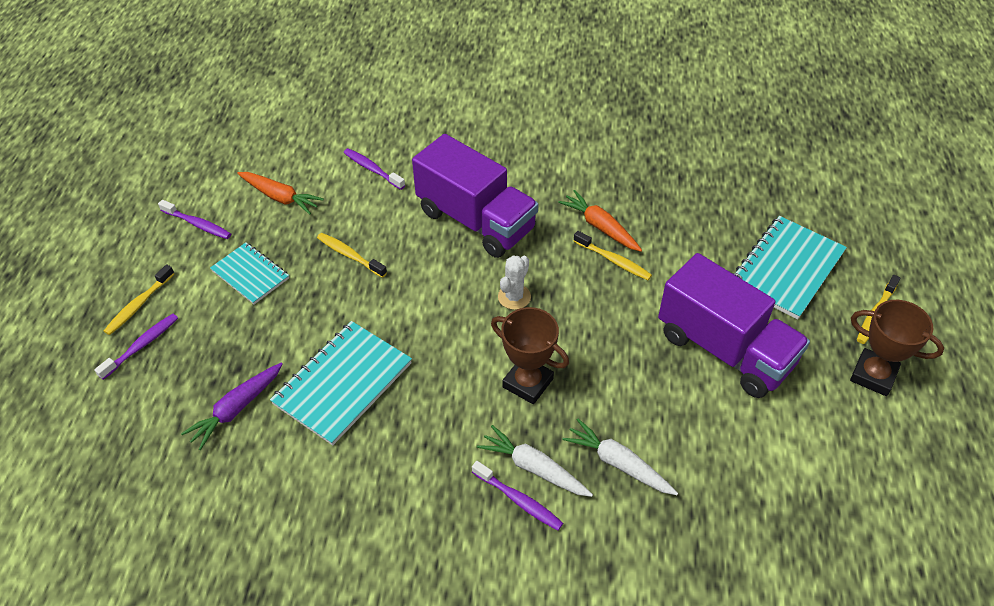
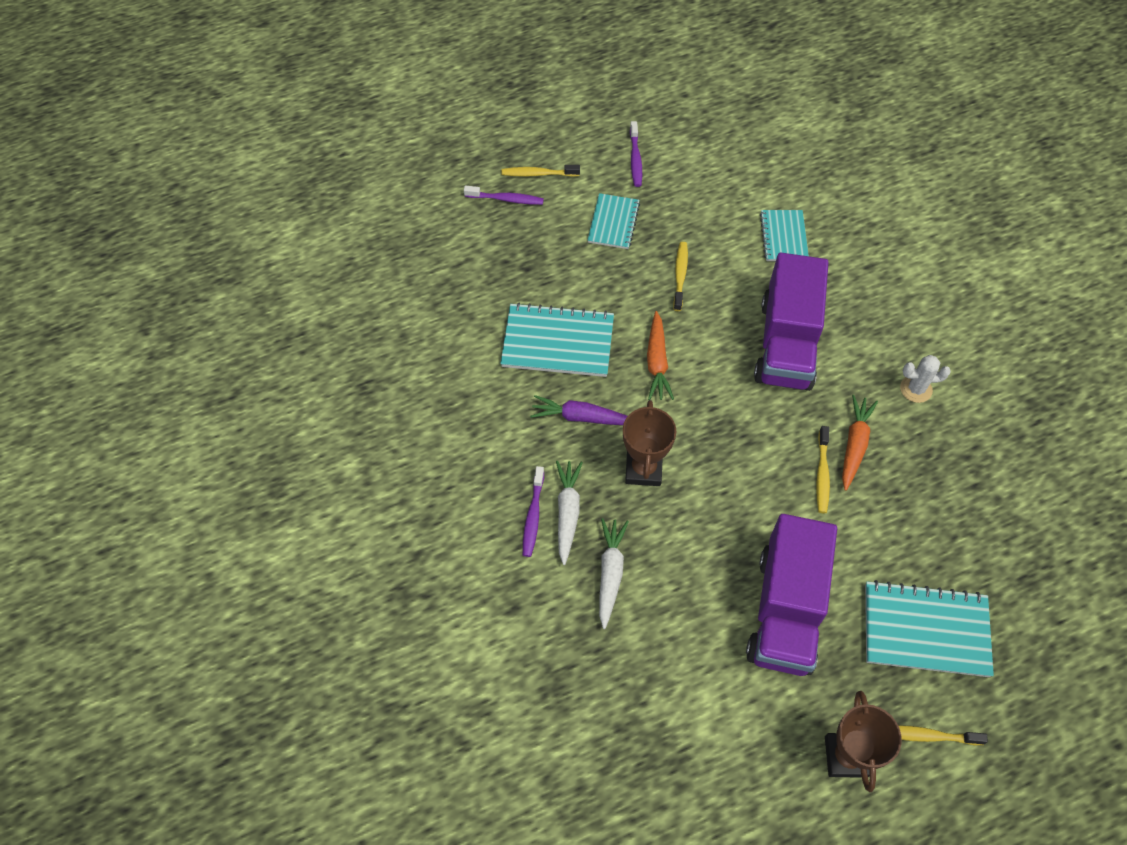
camera: 60 degrees right, 10 degrees up
(236, 409) = (493, 289): purple carrot -> purple carrot (581, 417)
(280, 197) = (703, 193): orange carrot -> orange carrot (657, 362)
(372, 169) = (783, 237): purple toothbrush -> turquoise notebook
(514, 297) = (723, 415): white cactus -> white cactus (916, 389)

